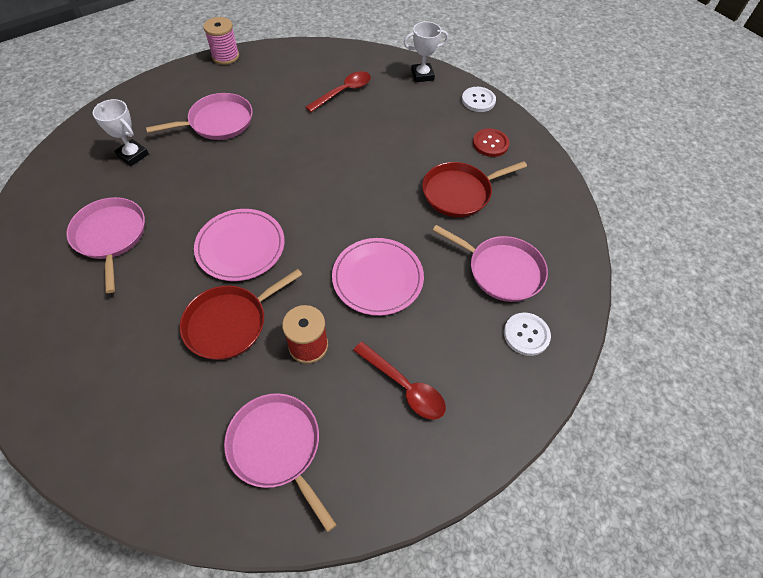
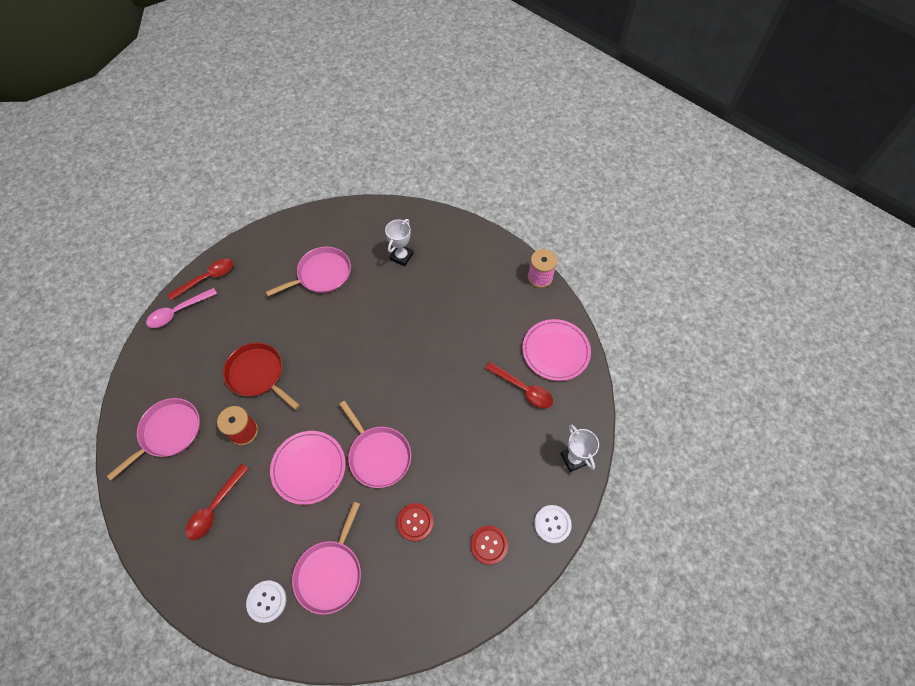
camera: 80 degrees right, 5 degrees up
(28, 382) = (207, 278): none -> red spoon
(68, 429) = (178, 312): none -> pink spoon
(218, 122) = (453, 300): pink pan -> pink pan (378, 455)
(240, 247) = (325, 360): pink plate -> pink plate (555, 351)
(459, 192) = (415, 522): red pan -> red button

